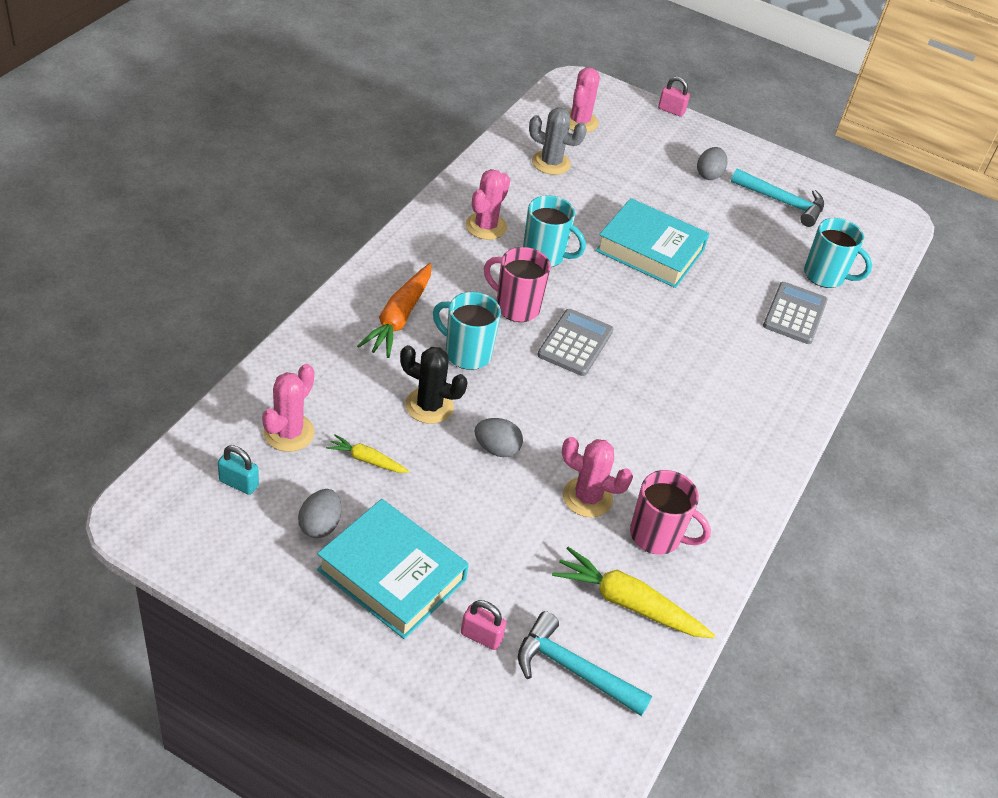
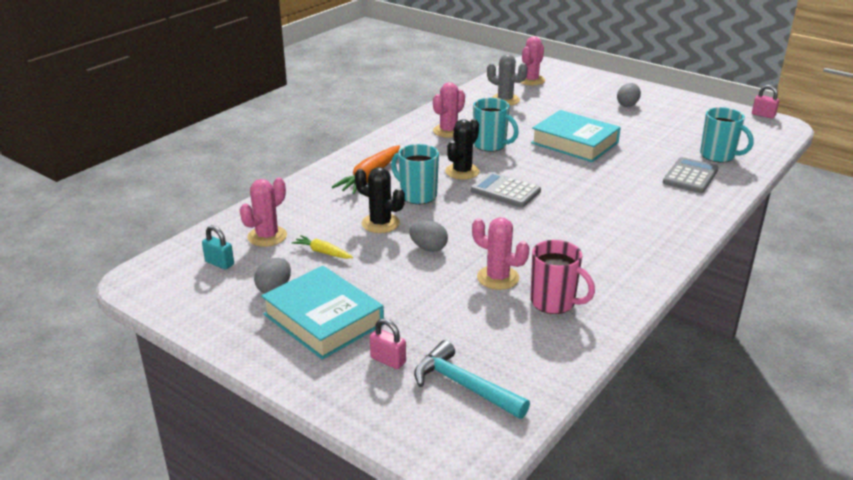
camera: 15 degrees right, 15 degrees down
(516, 307) = (462, 171): pink mug -> black cactus
(575, 343) = (505, 191): grey calculator -> grey calculator turned 90 degrees counterclockwise
(628, 603) = (521, 344): yellow carrot -> none
(671, 110) = (602, 74): pink padlock -> pink padlock (763, 115)
(782, 202) = (685, 118): turquoise hammer -> none

